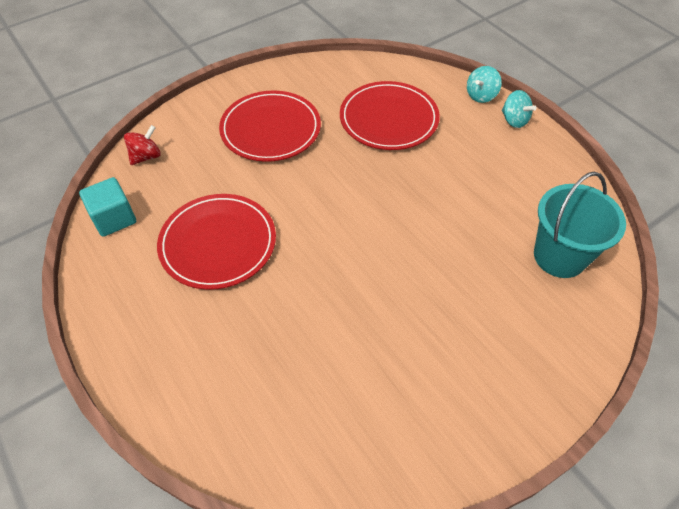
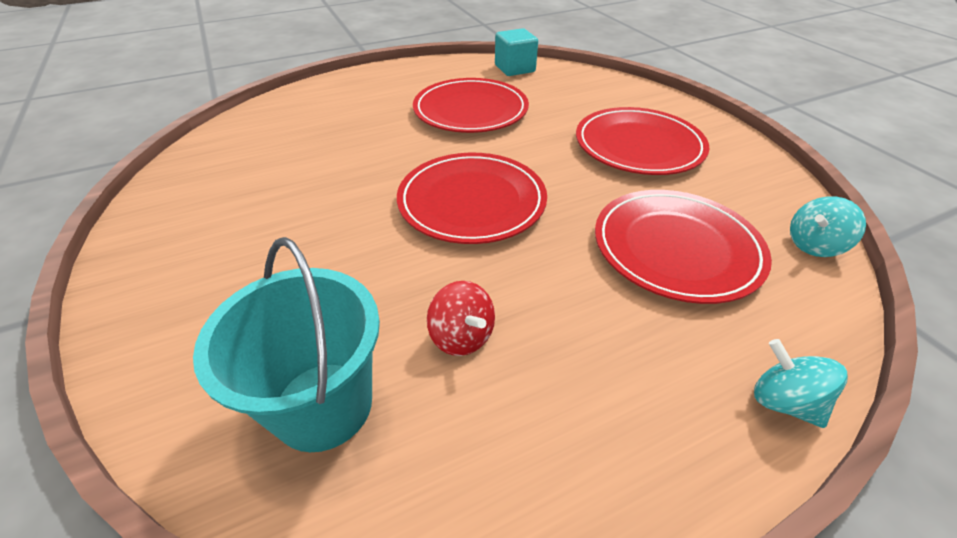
camera: 100 degrees right, 10 degrees down
(146, 156) = (591, 80): red spinning top -> red spinning top (462, 336)
(368, 220) = (472, 201): none -> red plate
(514, 120) = (707, 447): turquoise spinning top -> turquoise spinning top (814, 245)

